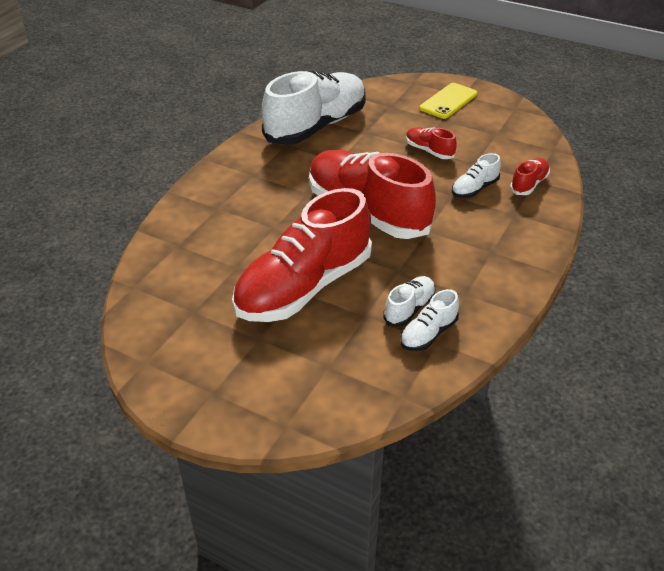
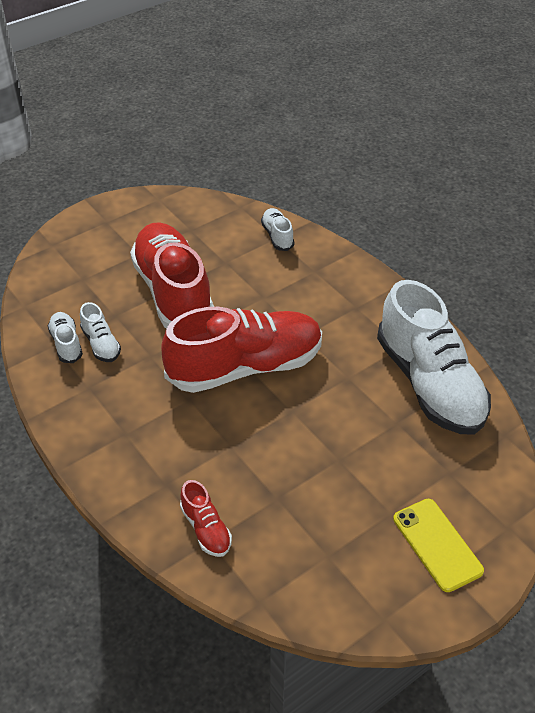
camera: 115 degrees right, 5 degrees up
(429, 151) = (325, 465): red shoe -> none
(474, 189) = (229, 471): white shoe -> white shoe (277, 236)

